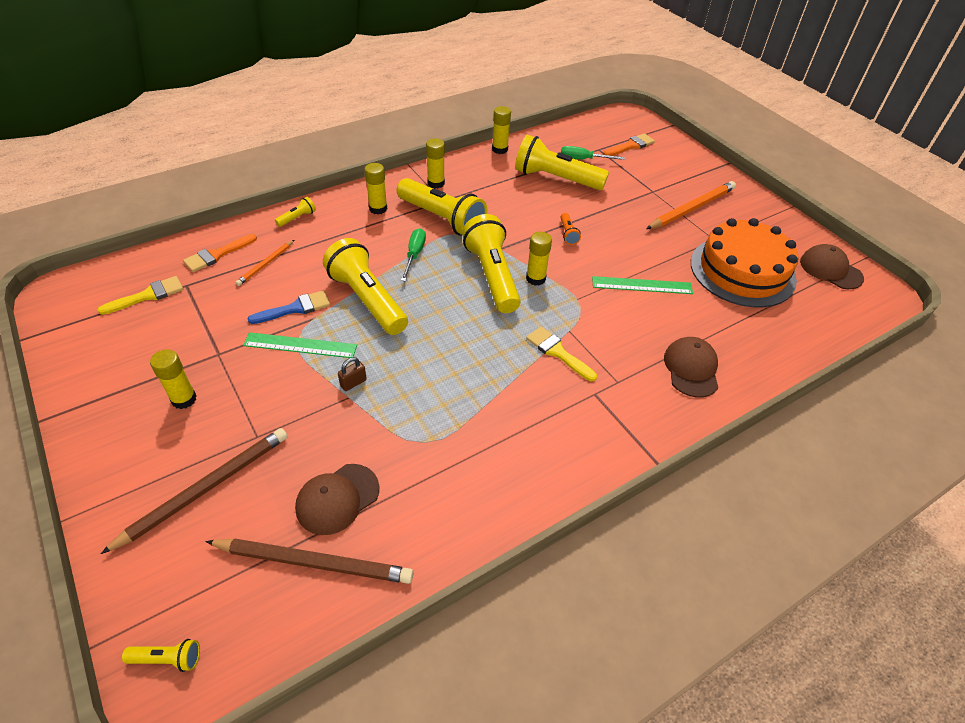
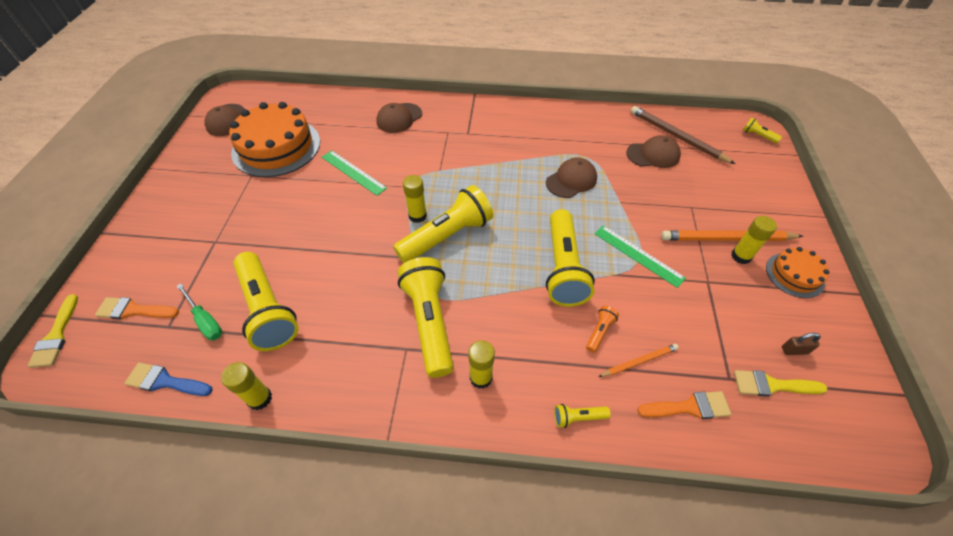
camera: 140 degrees left, 5 degrees up
(117, 407) = (794, 275): none -> orange cake
(205, 488) = (731, 193): brown pencil -> none
(295, 308) = (629, 292): blue brush -> blue brush (165, 381)
(353, 383) = (611, 209): brown padlock -> brown padlock (794, 350)
(414, 255) = (491, 292): green screwdriver -> none
(421, 395) = (571, 180): none -> brown cap
(436, 183) = (388, 382): yellow glue stick -> none
(492, 276) = (447, 236): yellow flashlight -> yellow flashlight turned 150 degrees counterclockwise
(557, 352) = (462, 162): yellow brush -> yellow brush (56, 336)
(568, 234) = (344, 240): orange flashlight -> orange flashlight (599, 331)
(691, 208) = (217, 208): orange pencil -> orange pencil (727, 239)

